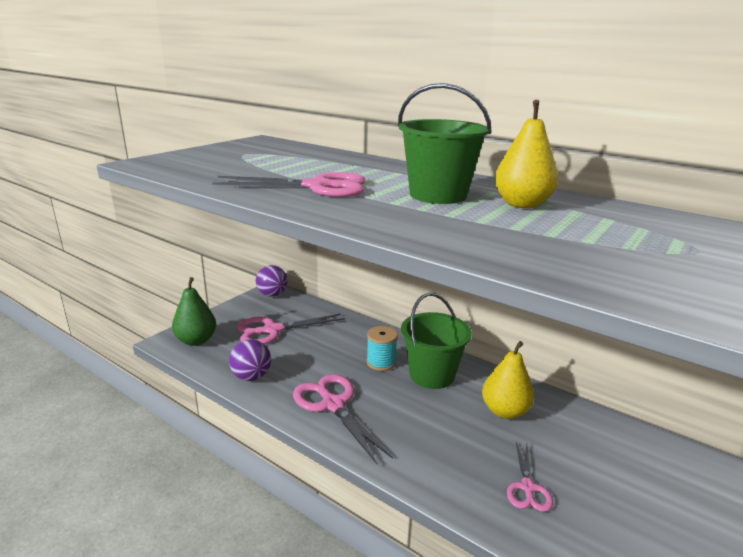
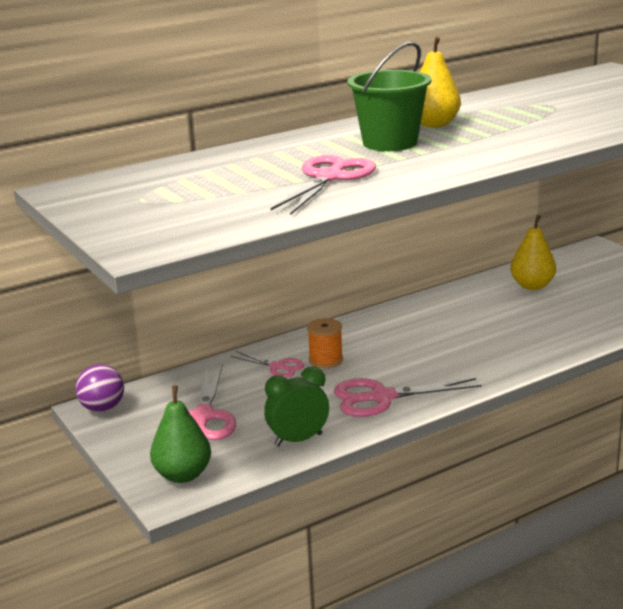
camera: 65 degrees left, 0 degrees up
(251, 376) = (298, 440): purple ball -> green clock
(381, 362) = (326, 360): turquoise spool -> orange spool
(432, 375) = (366, 339): green bucket -> none
(504, 411) = (440, 319): yellow pear -> yellow pear (532, 286)
(527, 488) = (532, 333): pink scissors -> pink scissors (277, 367)

